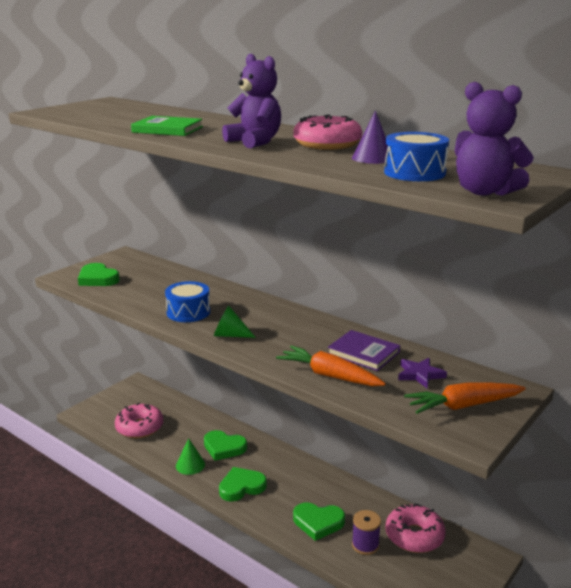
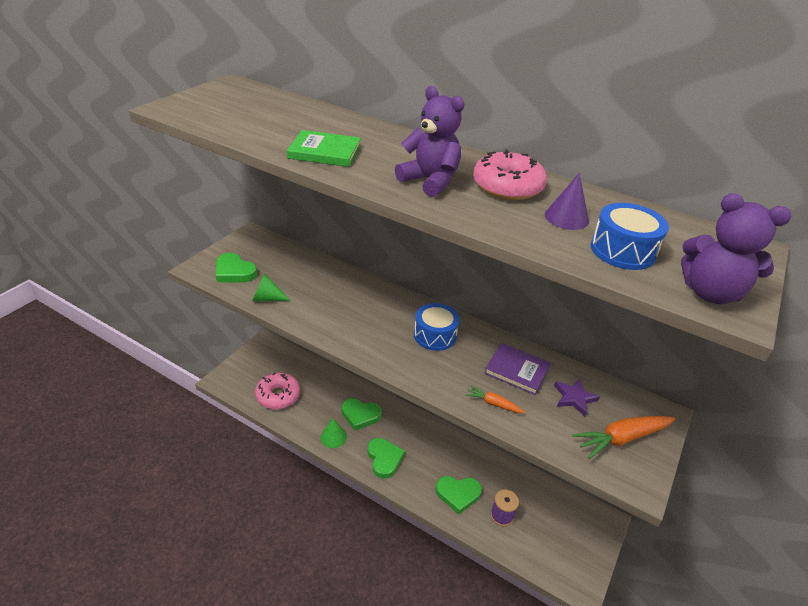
camera: 10 degrees left, 15 degrees up
(188, 312) = (337, 319): blue drum -> blue drum (435, 335)
(229, 335) = (385, 350): green cone -> green cone (267, 298)
(241, 487) = (384, 459): green heart -> green heart turned 105 degrees clockwise
(329, 375) = (493, 404): orange carrot -> orange carrot, size x0.54
(414, 536) = (541, 502): pink donut -> none

